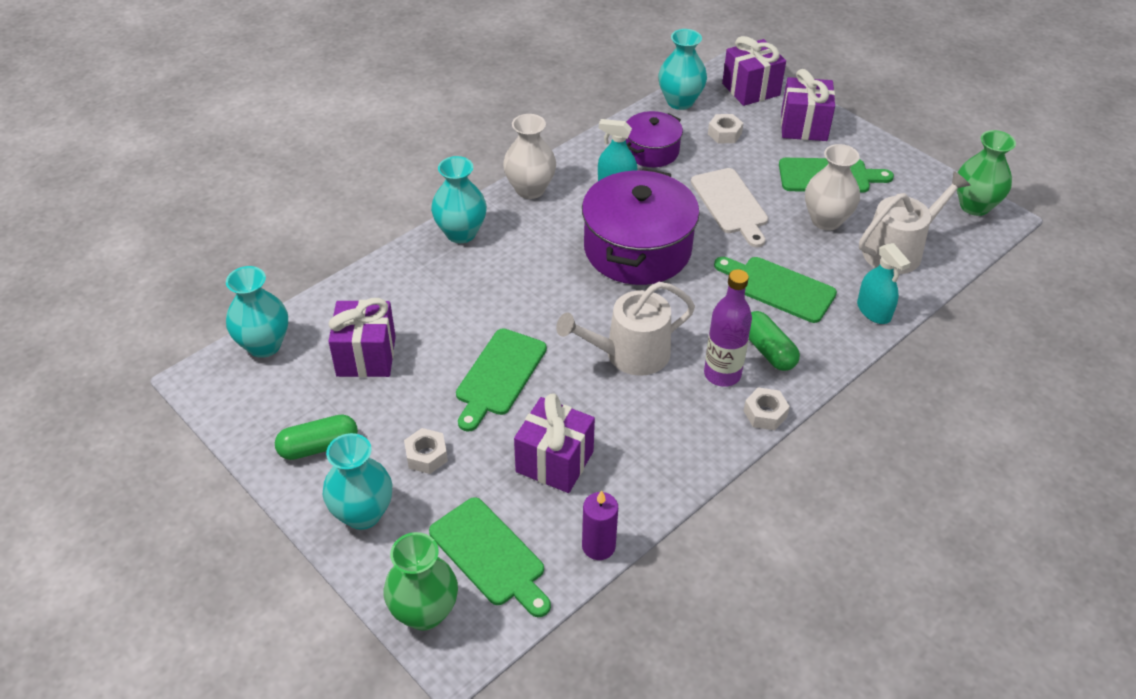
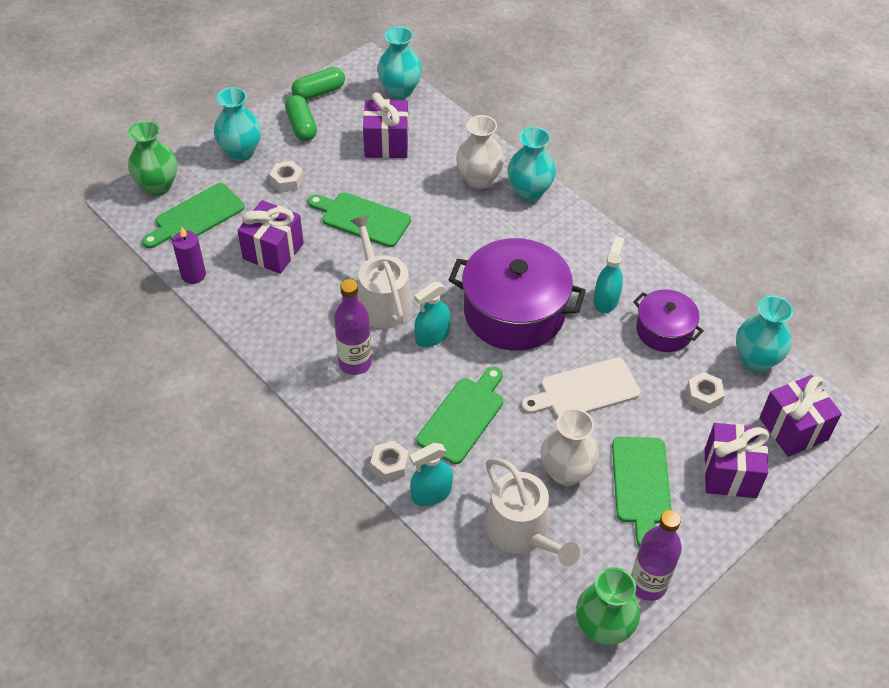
camera: 90 degrees right, 5 degrees up
(530, 189) = (593, 236): white vase -> white vase (479, 180)
(676, 311) = (432, 336): none -> turquoise spray bottle
(765, 414) = (308, 389): white nut -> white nut (390, 465)
(768, 350) = (382, 399): green capsule -> green capsule (319, 92)
(925, 179) = (648, 584): none -> purple bottle

